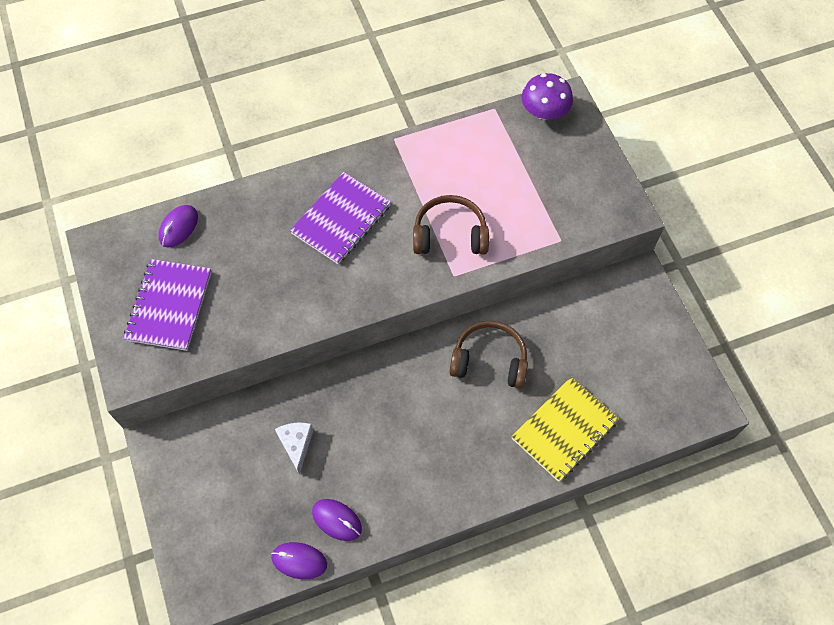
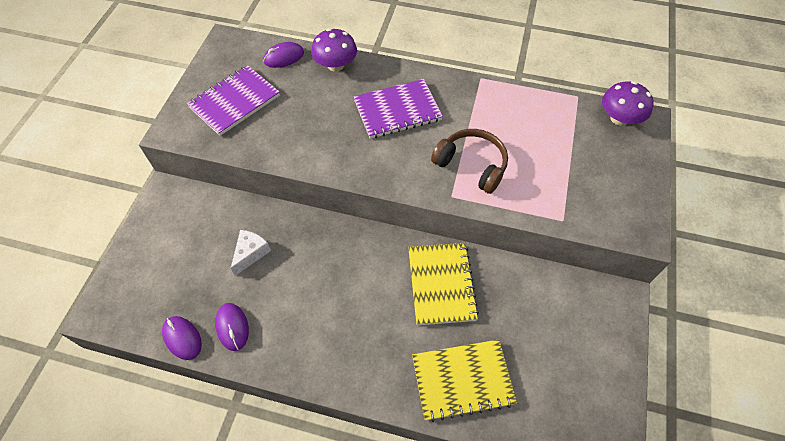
camera: 35 degrees right, 5 degrees down
(241, 205) = (335, 65): none -> purple mushroom
(489, 360) = (441, 284): brown headphones -> yellow notebook

